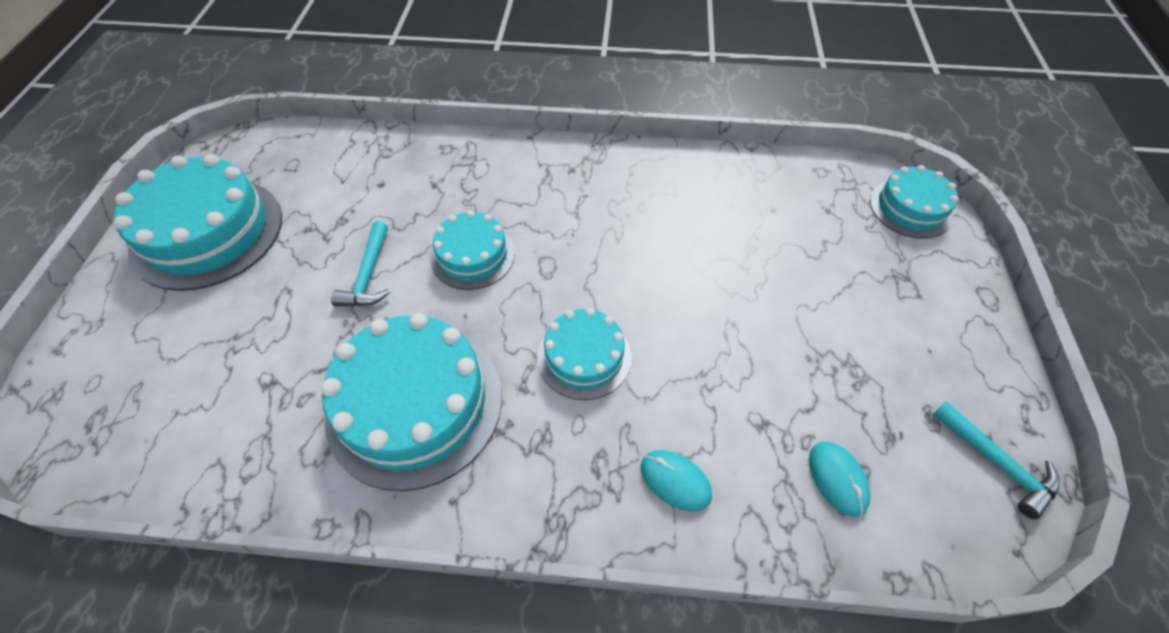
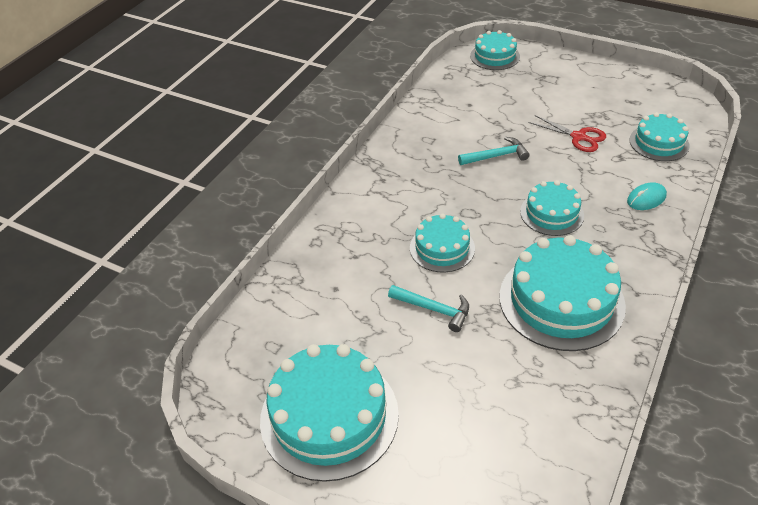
camera: 65 degrees left, 10 degrees down
(779, 356) = (579, 137): none -> red scissors
(837, 479) = (659, 143): turquoise mouse -> turquoise cake
(996, 463) = (662, 92): turquoise hammer -> turquoise hammer (496, 156)

